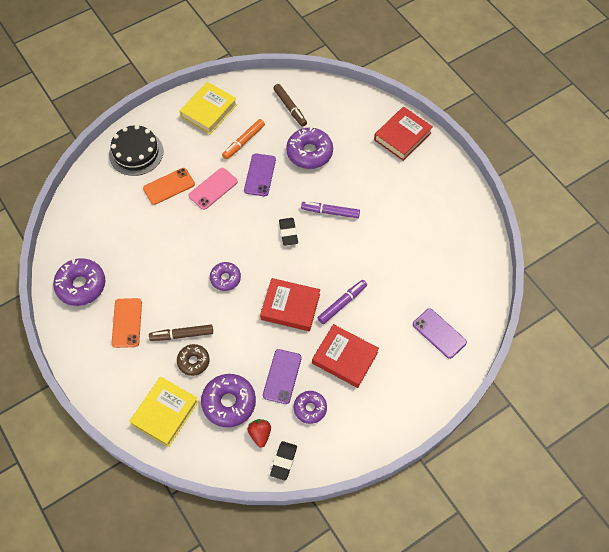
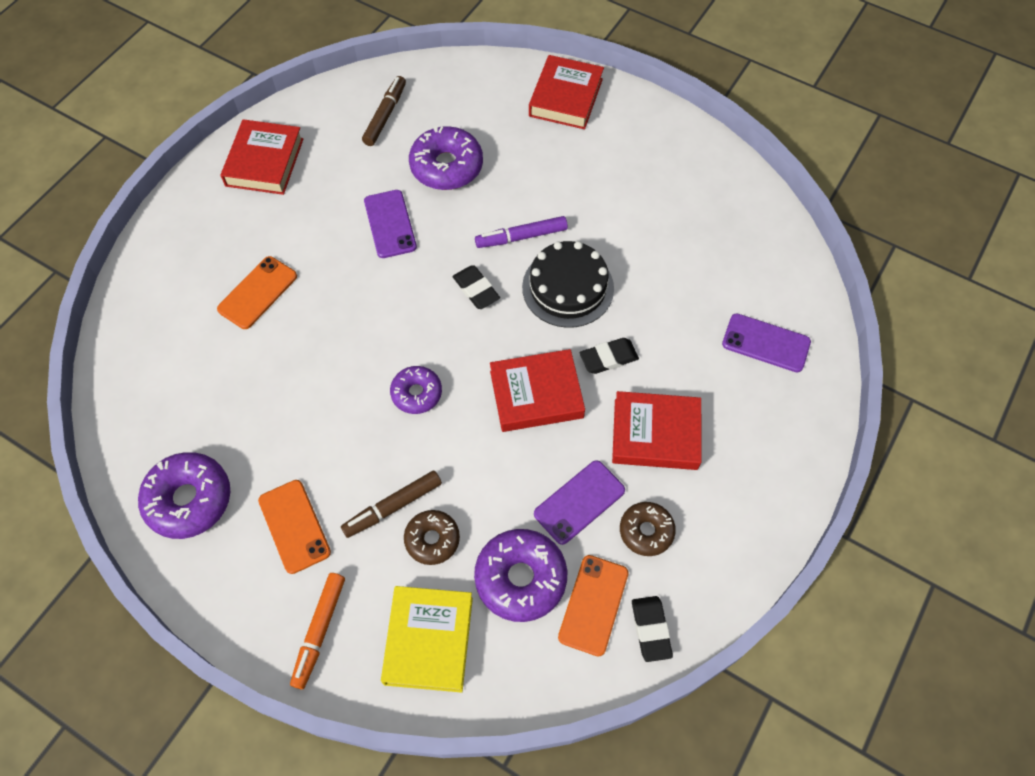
camera: 25 degrees left, 0 degrees up
(136, 153) = (180, 263): black cake -> black cake (568, 288)
(209, 111) = (264, 162): yellow book -> red book
(213, 189) = (329, 270): pink phone -> none
(244, 142) = (341, 186): orange marker -> orange marker (319, 631)
(260, 434) = (593, 605): red strawberry -> orange phone
(282, 376) = (579, 502): purple phone -> purple phone turned 60 degrees clockwise
(290, 108) = (385, 115): brown marker -> brown marker turned 105 degrees counterclockwise
(310, 408) = (646, 531): purple donut -> brown donut
(342, 303) = (608, 358): purple marker -> black eraser

